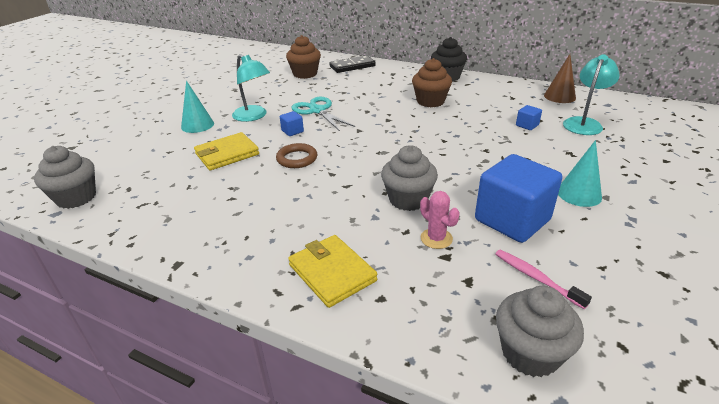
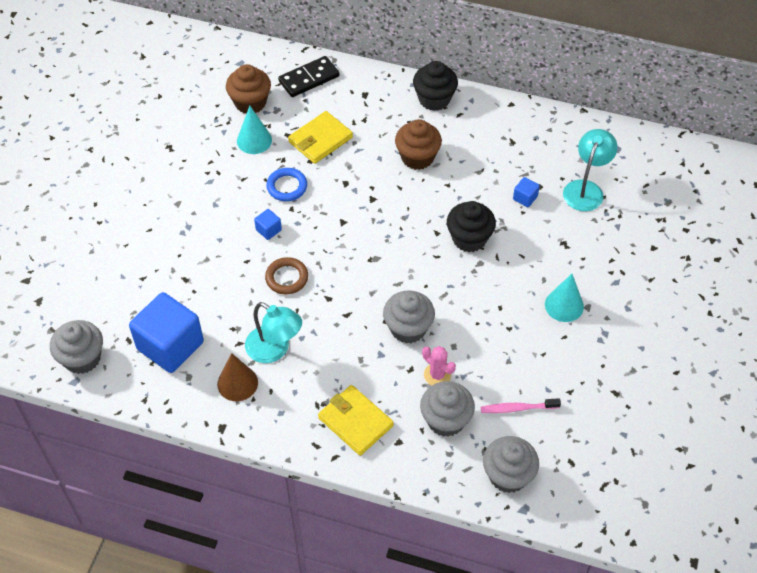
camera: 10 degrees left, 20 degrees up
(197, 125) = (153, 227): turquoise cone -> turquoise cone (254, 140)
(227, 154) = (209, 277): yellow wallet -> yellow wallet (320, 139)
(254, 116) = (214, 204): turquoise lamp -> turquoise lamp (274, 350)
(317, 110) = (287, 187): turquoise scissors -> blue ring
(443, 281) = (446, 420): none -> grey cupcake
(475, 145) = (469, 238): none -> black cupcake
(512, 220) = (502, 346): blue cube -> blue cube (170, 346)
(536, 278) = (517, 408): pink toothbrush -> pink toothbrush turned 45 degrees counterclockwise
(559, 96) = (566, 136): brown cone -> brown cone (237, 383)

